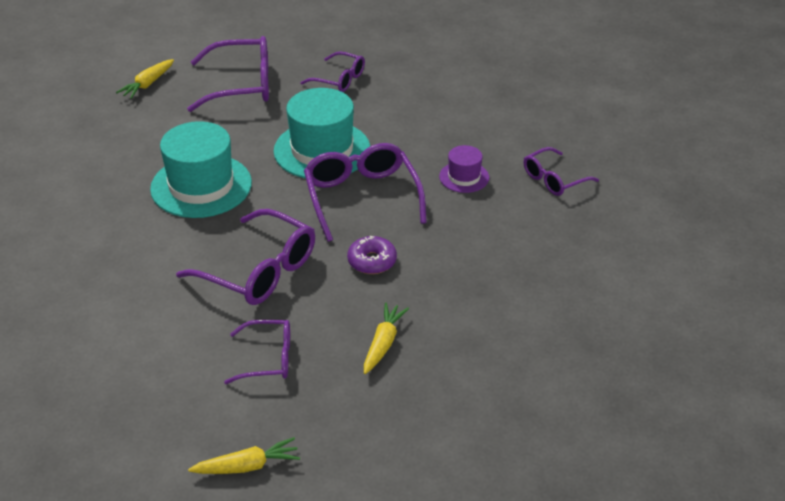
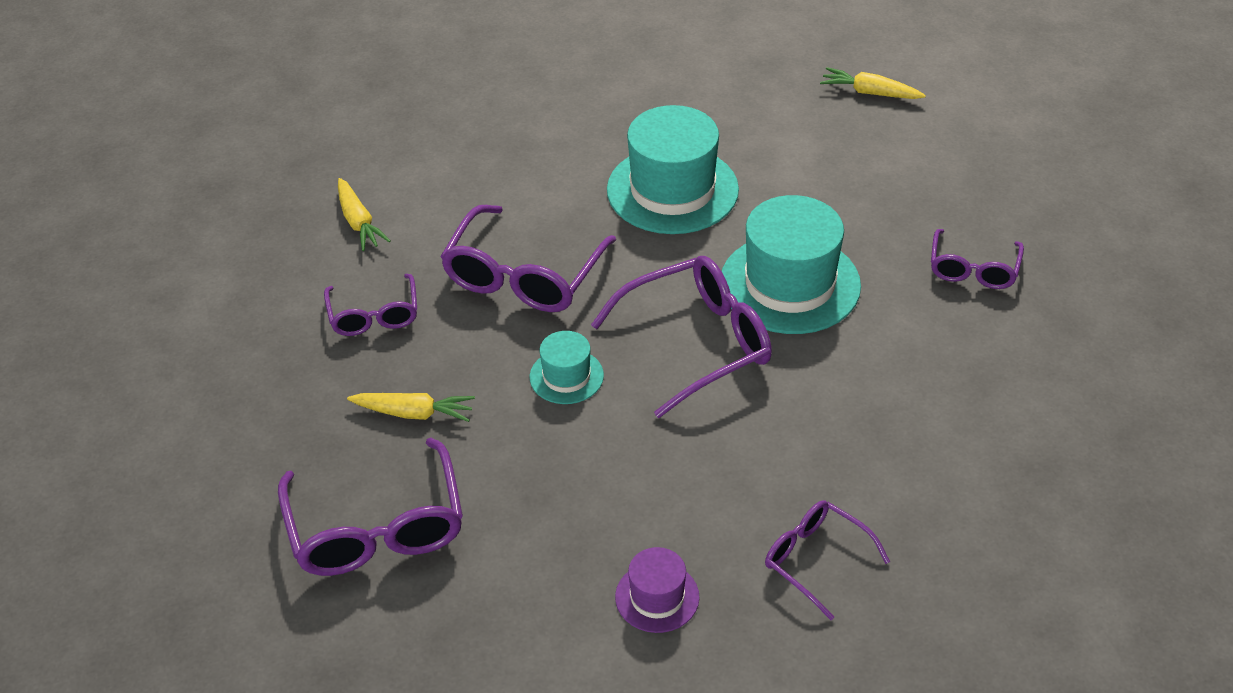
camera: 80 degrees right, 5 degrees up
(242, 85) = (909, 175): purple glasses -> purple glasses (376, 528)
(247, 466) = (212, 333): yellow carrot -> yellow carrot (358, 222)
(372, 261) = (566, 376): purple donut -> turquoise hat
(464, 177) = (782, 447): purple hat -> purple hat (657, 597)

